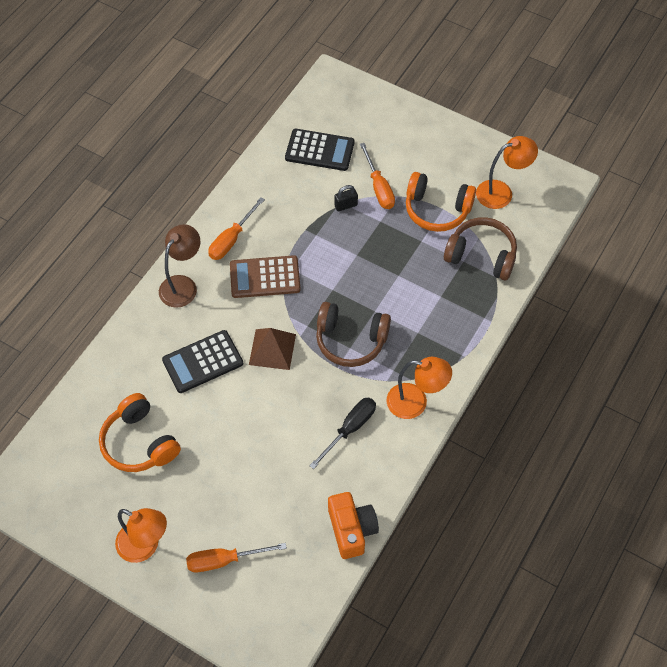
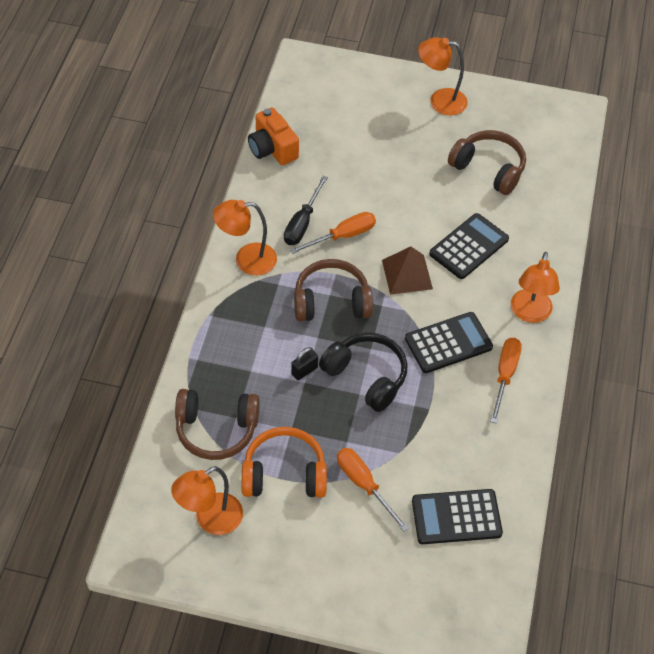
camera: 160 degrees right, 5 degrees down
(139, 442) = (488, 169): orange headphones -> brown headphones
(182, 285) = (529, 313): brown lamp -> orange lamp
(224, 560) = (370, 106): orange screwdriver -> orange screwdriver (343, 236)
(265, 277) = (448, 343): brown calculator -> black calculator
(345, 267) = (366, 377): none -> black headphones
(346, 205) = (394, 450): black padlock -> black padlock (304, 371)

